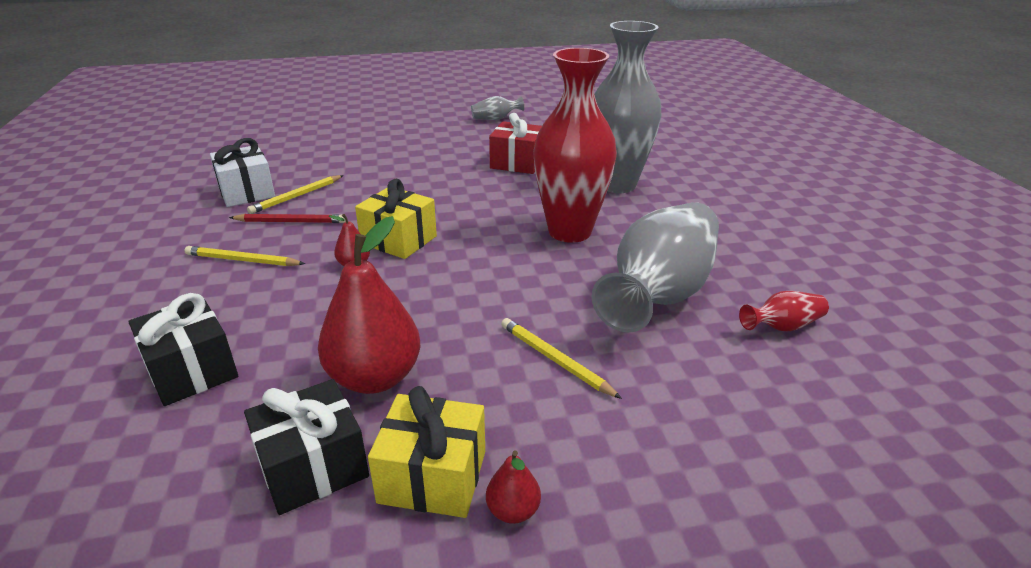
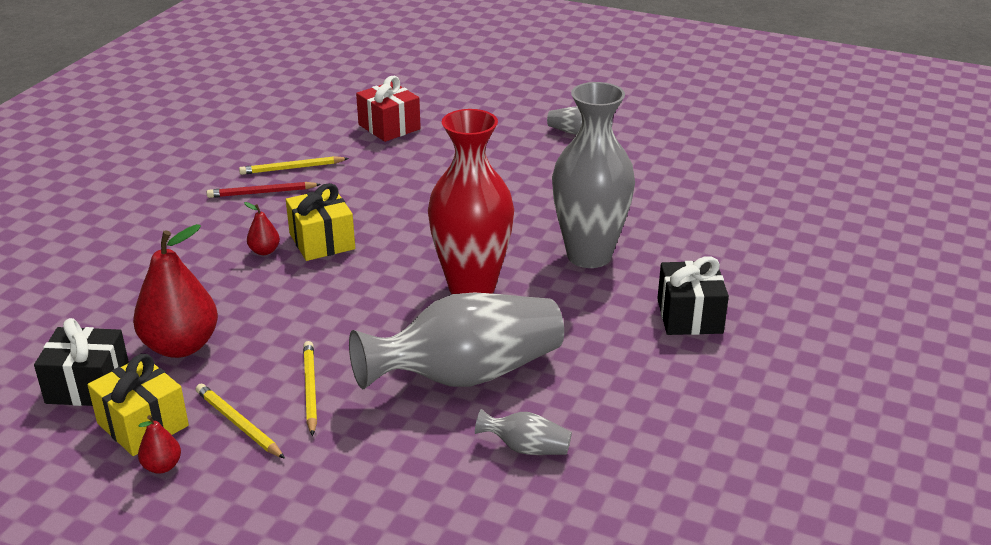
camera: 35 degrees right, 0 degrees up
(192, 371) = (85, 292): black gift -> black gift (689, 316)
(243, 260) = (194, 216): yellow pencil -> yellow pencil (238, 424)
(246, 192) = (260, 150): white gift -> none
(291, 222) = (262, 193): red pencil -> red pencil turned 135 degrees clockwise
(517, 163) = (524, 196): red gift -> red gift (389, 127)
(782, 326) = (526, 448): red vase -> grey vase

